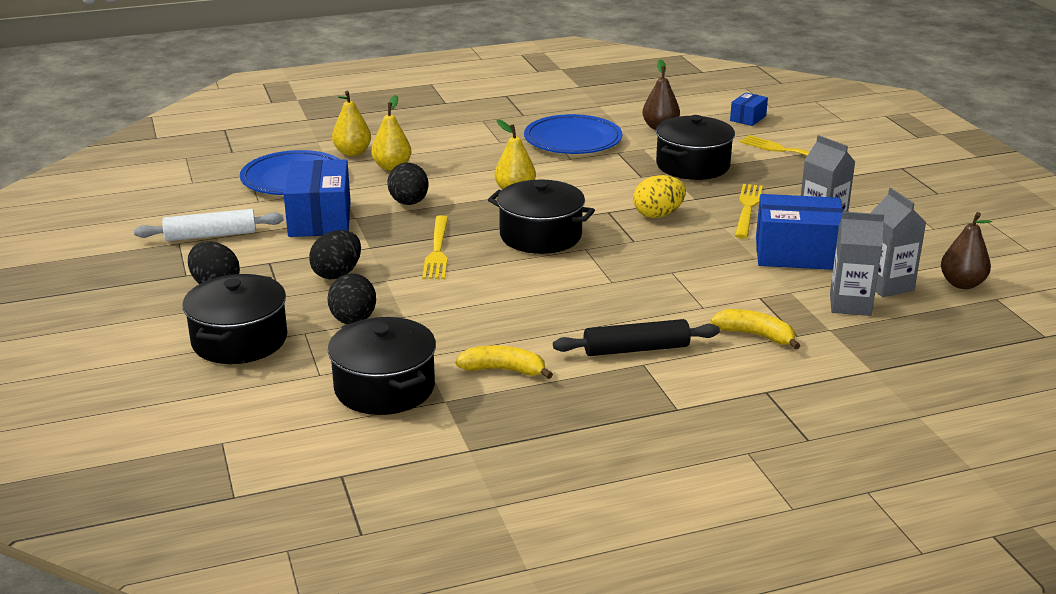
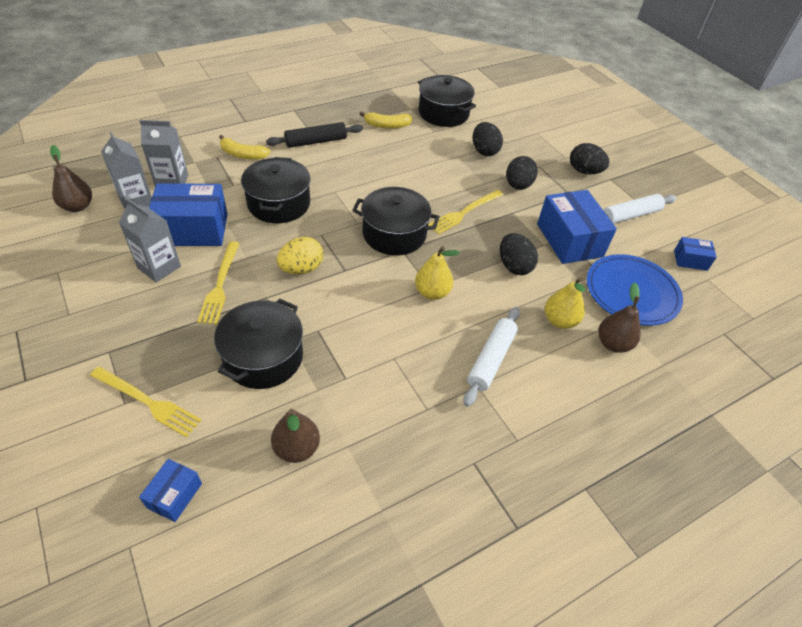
camera: 165 degrees right, 20 degrees up
(190, 195) = (690, 260): none -> blue box
(239, 340) = (536, 135): black pot -> black pot (279, 204)
(352, 153) = (613, 343): yellow pear -> brown pear
(437, 250) = (464, 212): yellow fork -> yellow fork turned 120 degrees counterclockwise
(478, 152) = (491, 359): none -> white rolling pin
(573, 140) = (399, 400): blue plate -> none

